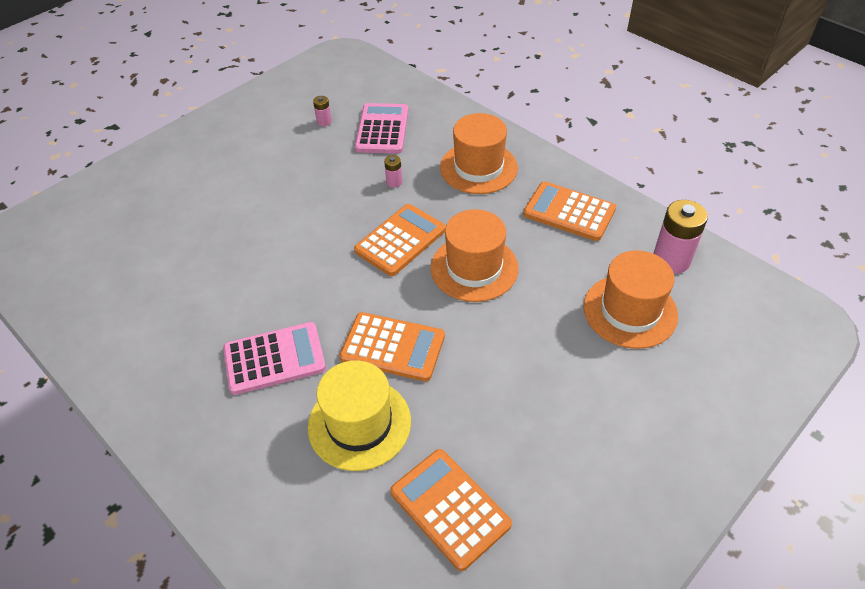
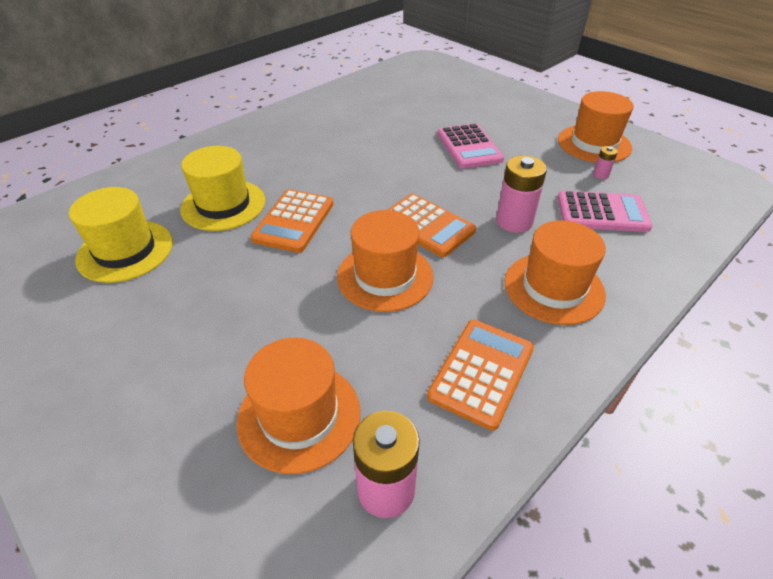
camera: 90 degrees right, 5 degrees down
(269, 118) = (594, 144): none -> orange hat
(274, 358) = (299, 164): pink calculator -> pink calculator (469, 147)
(394, 182) = (514, 221): pink battery -> pink battery, size x2.08
(449, 508) = (125, 251): orange calculator -> yellow hat

